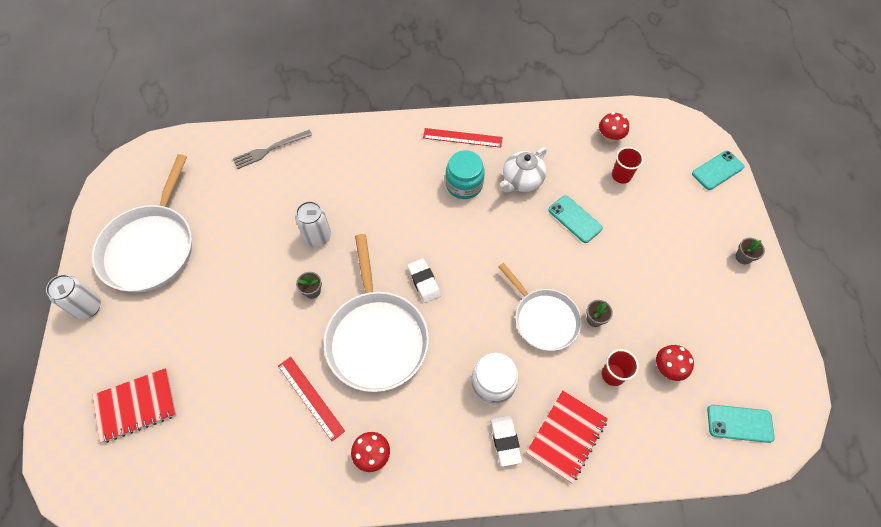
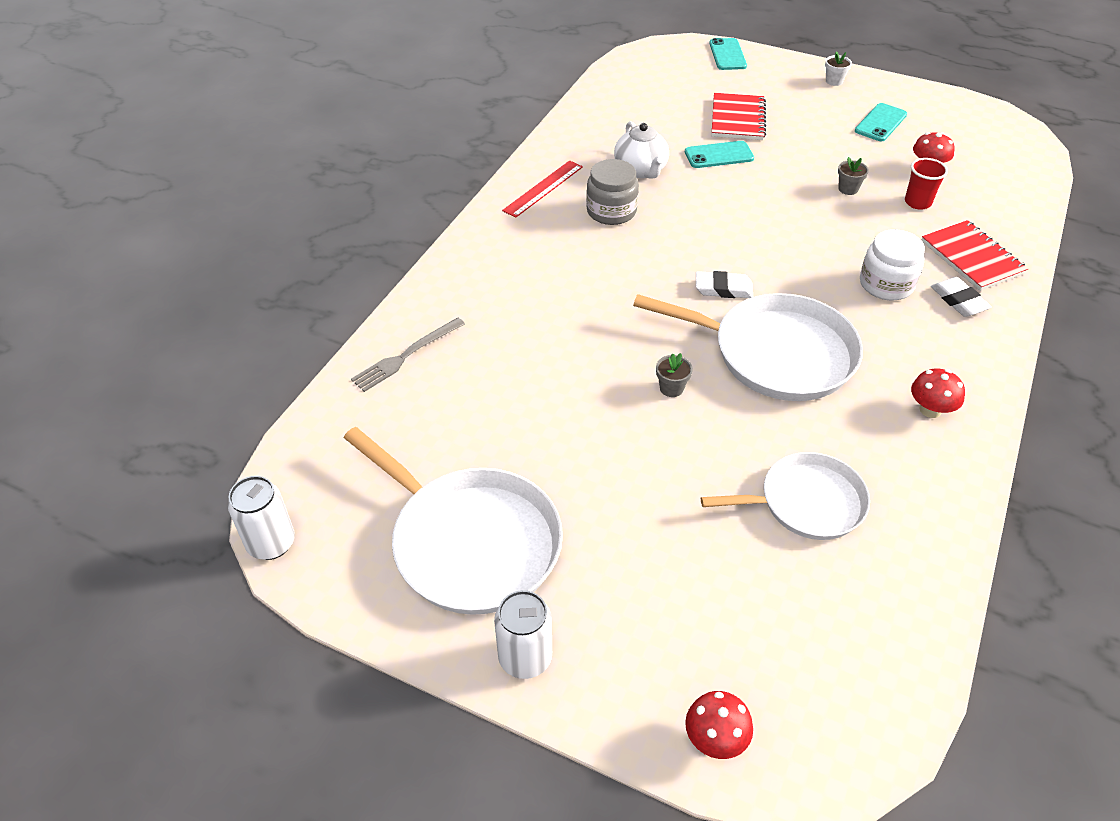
camera: 60 degrees left, 15 degrees down
(136, 406) = (742, 638): red notebook -> red notebook (738, 119)
(270, 150) = (406, 356): grey fork -> grey fork turned 45 degrees clockwise
(310, 398) = (827, 440): red ruler -> none
(317, 236) = (590, 356): white can -> white can (271, 543)
(464, 184) = (611, 211): turquoise jar -> grey jar
(505, 441) = (959, 300): white eraser -> white eraser turned 45 degrees clockwise
(543, 319) = (827, 221): white pan -> white pan (806, 503)
(610, 137) = (633, 95): red mushroom -> red mushroom (715, 739)
(621, 176) = (688, 108): red cup -> none
(739, 423) = (1004, 152): turquoise phone -> turquoise phone (880, 123)
(743, 257) = (834, 81): grey flower pot -> white flower pot

